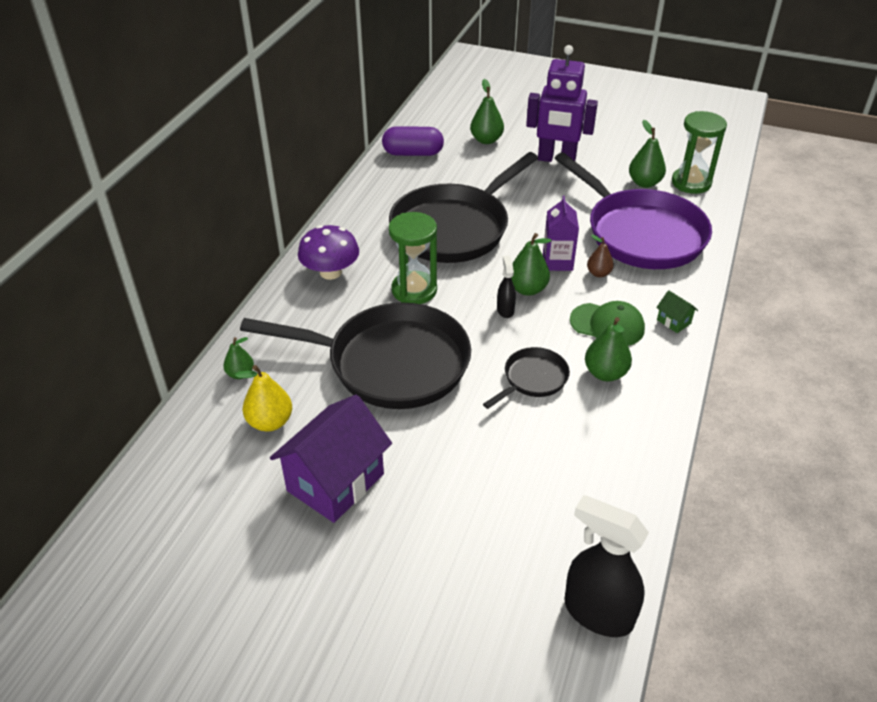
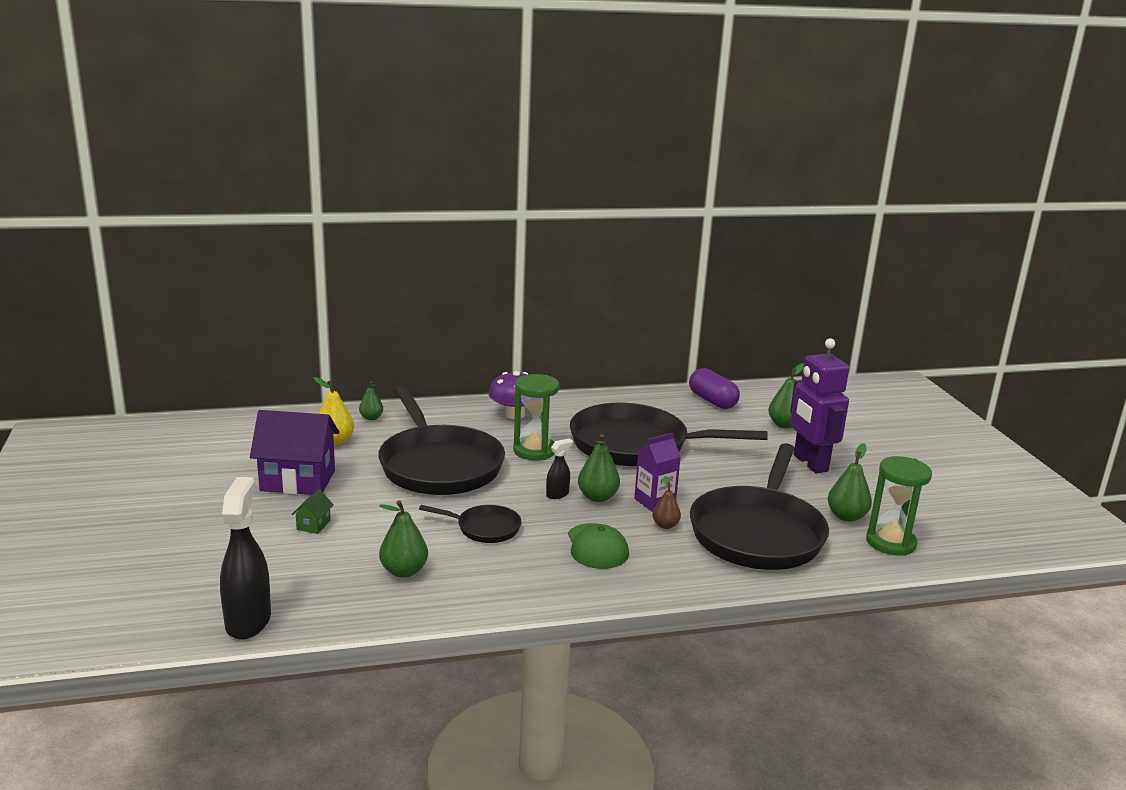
camera: 55 degrees right, 20 degrees down
(605, 373) = (530, 561): green pear -> green pear (404, 571)
(640, 233) = (758, 533): purple pan -> black pan
(673, 321) = (644, 581): green house -> green house (313, 525)

